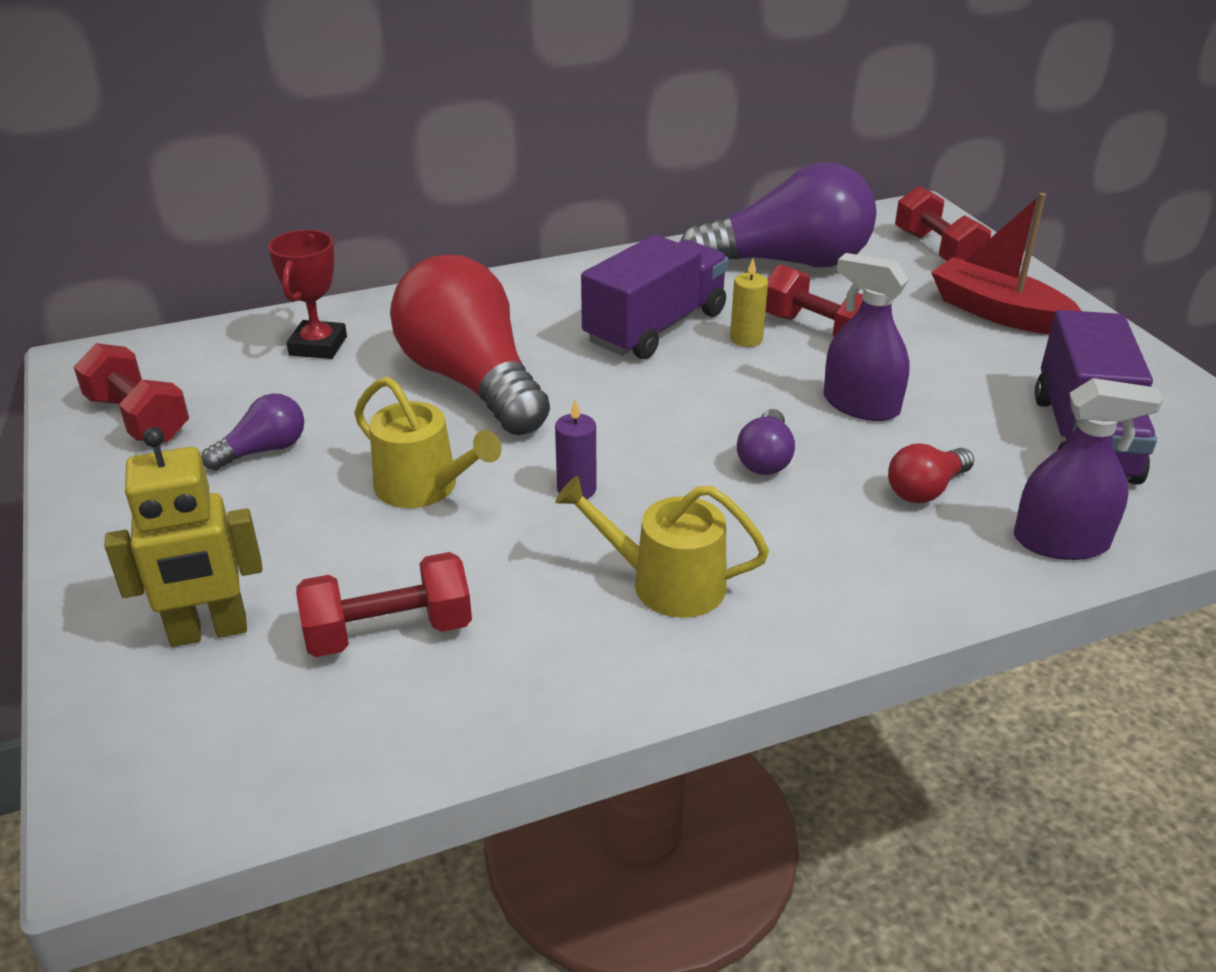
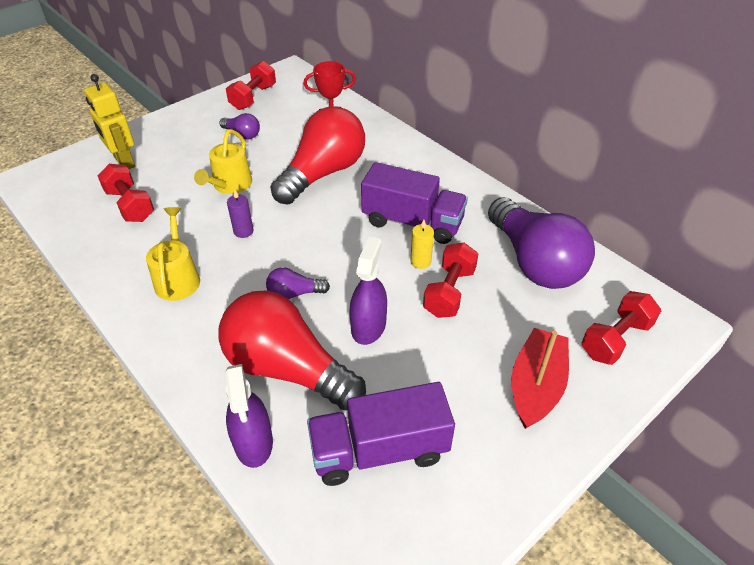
camera: 70 degrees right, 10 degrees up
(926, 490) = (287, 369): red light bulb -> red light bulb, size x2.29

